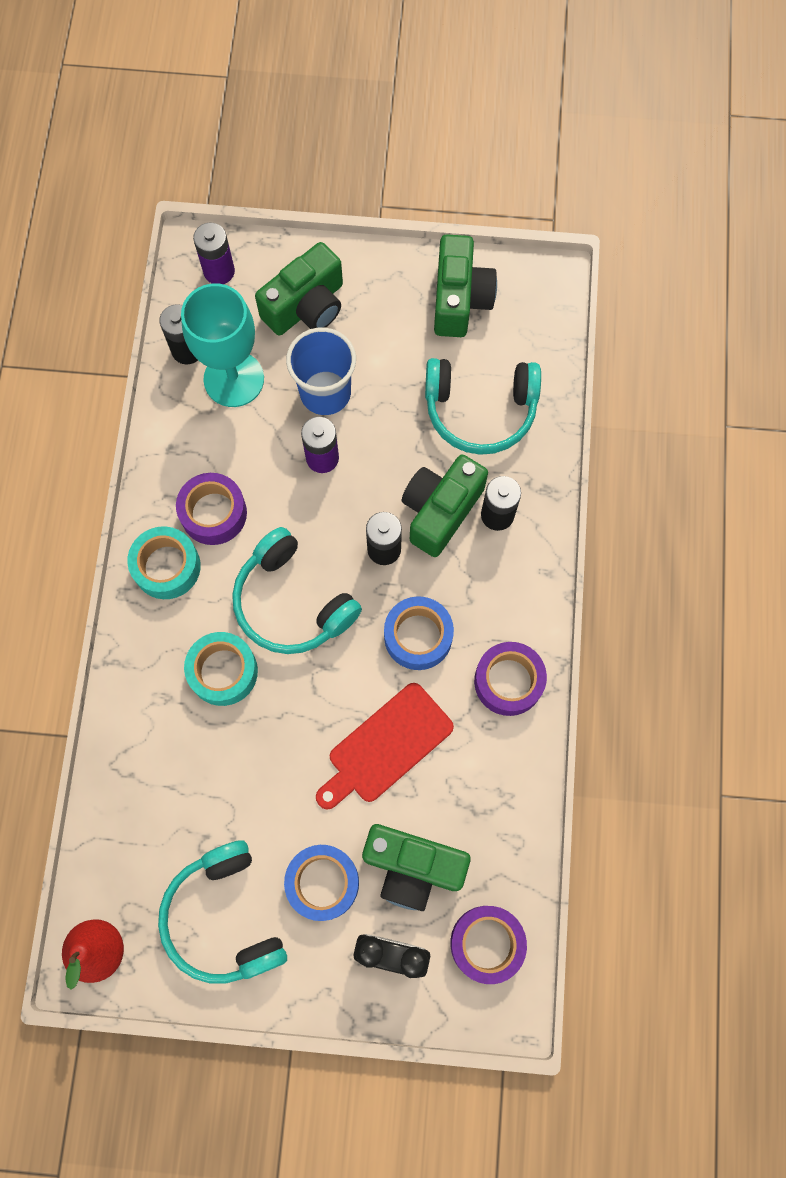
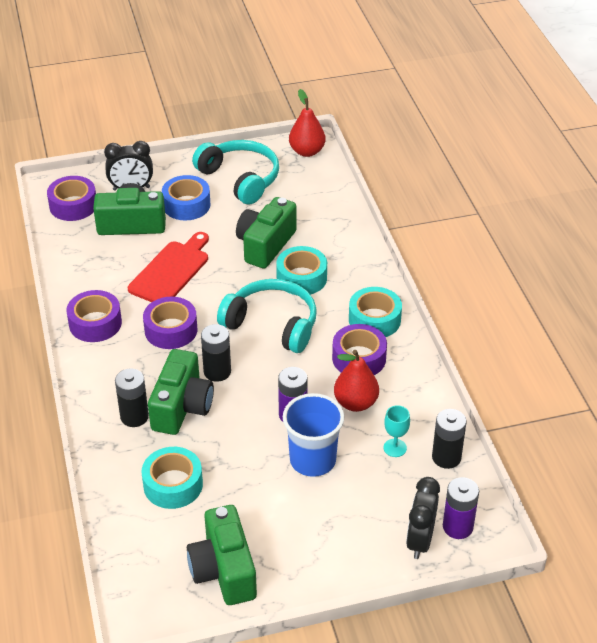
camera: 160 degrees right, 30 degrees down
(234, 379) = (395, 448): turquoise goblet -> turquoise goblet, size x0.43
(247, 451) = (355, 403): none -> red pear
(262, 269) = (420, 540): none -> black clock
(306, 306) = (363, 521): green camera -> green camera (265, 245)
(418, 636) = (171, 330): blue tape -> purple tape
(480, 411) = (173, 485): turquoise headphones -> turquoise tape

